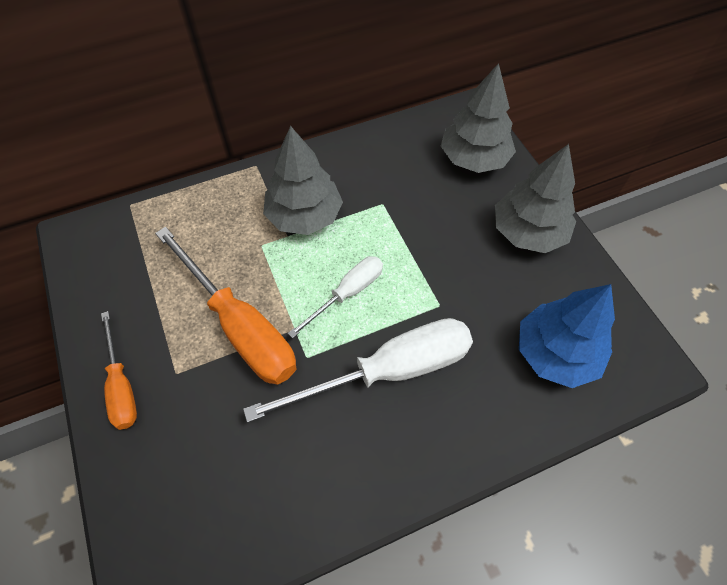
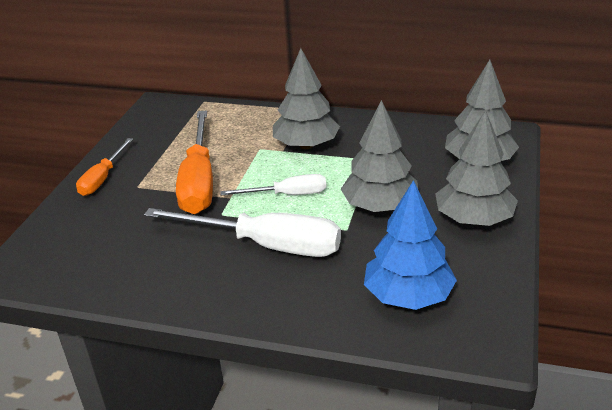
camera: 40 degrees right, 25 degrees down
(443, 260) = (380, 206): none -> grey tree

